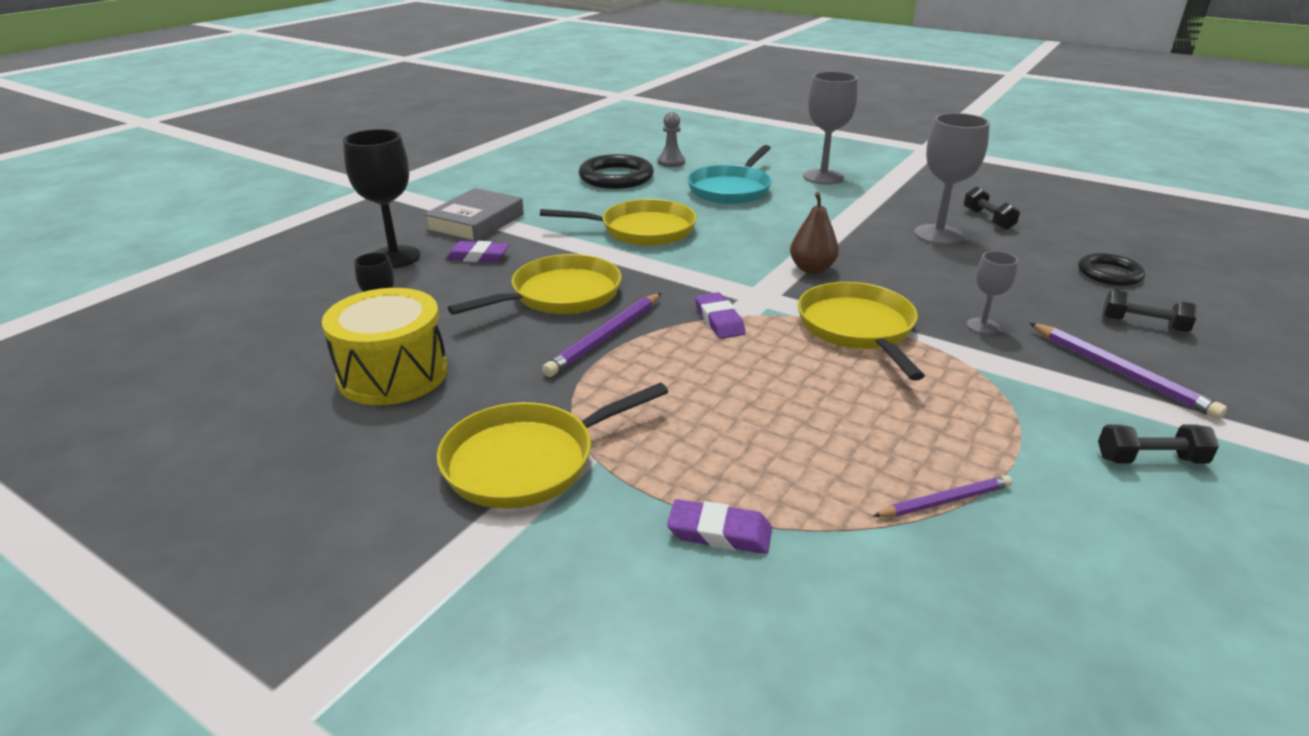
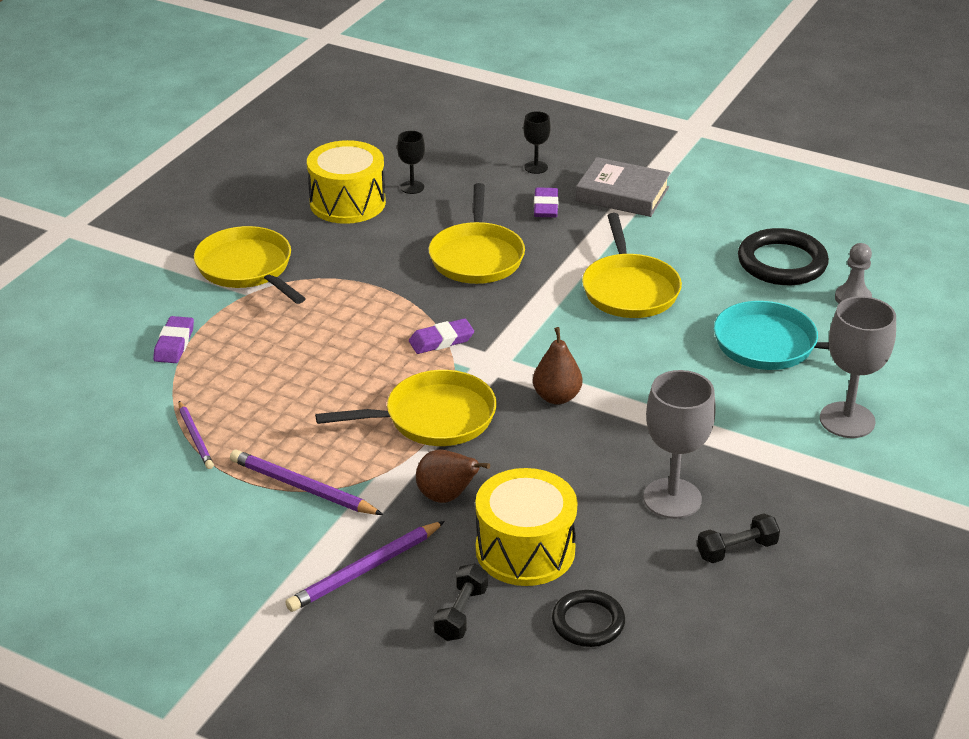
camera: 85 degrees right, 5 degrees up
(394, 257) = (536, 167): black goblet -> black goblet, size x0.53
(560, 295) = (476, 256): yellow pan -> yellow pan turned 45 degrees clockwise
(605, 337) = (406, 285): purple pencil -> purple pencil (302, 487)
(982, 326) = (446, 497): grey goblet -> brown pear
(1037, 293) = (525, 550): none -> yellow drum
(1150, 459) = (235, 551): black dumbbell -> none

